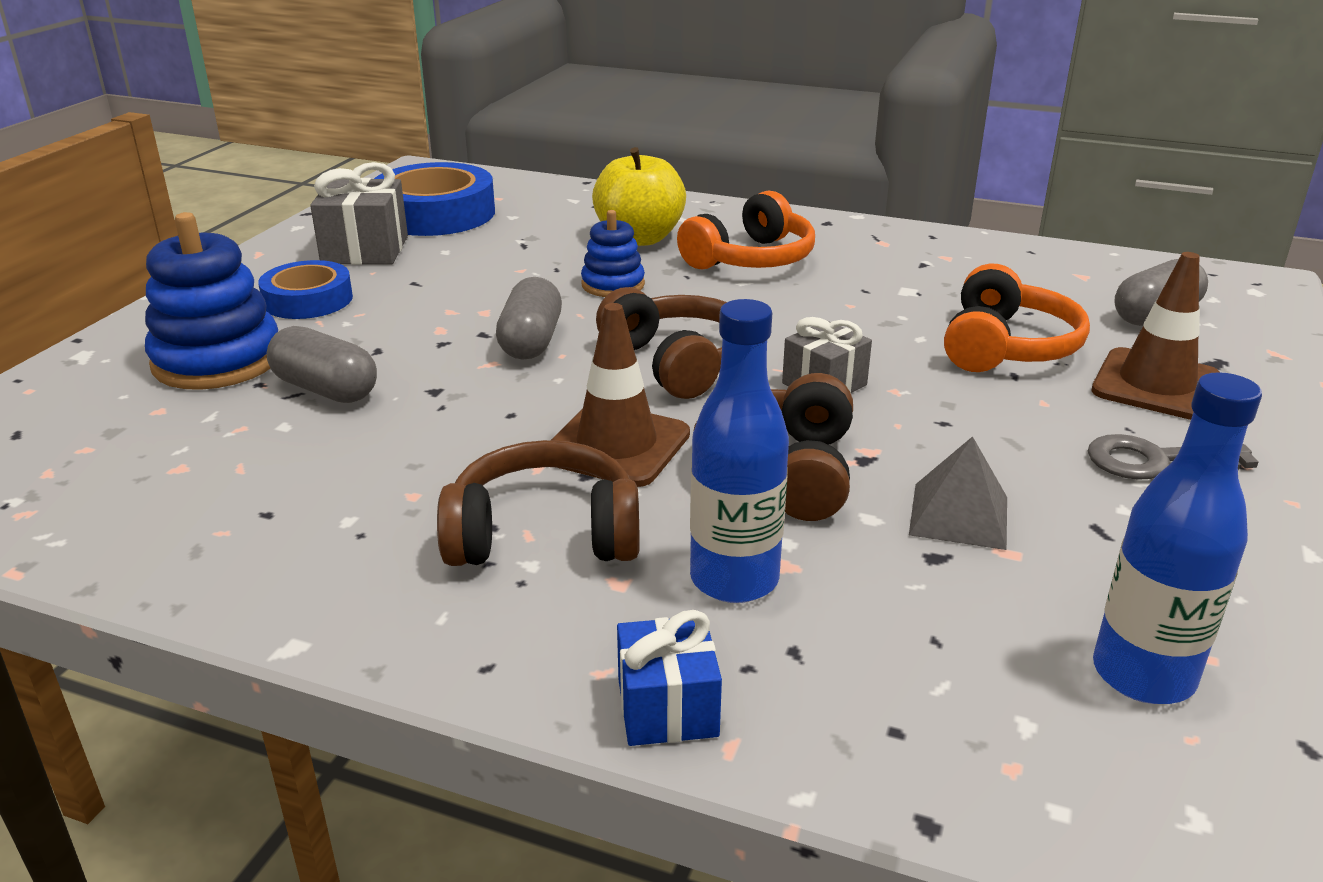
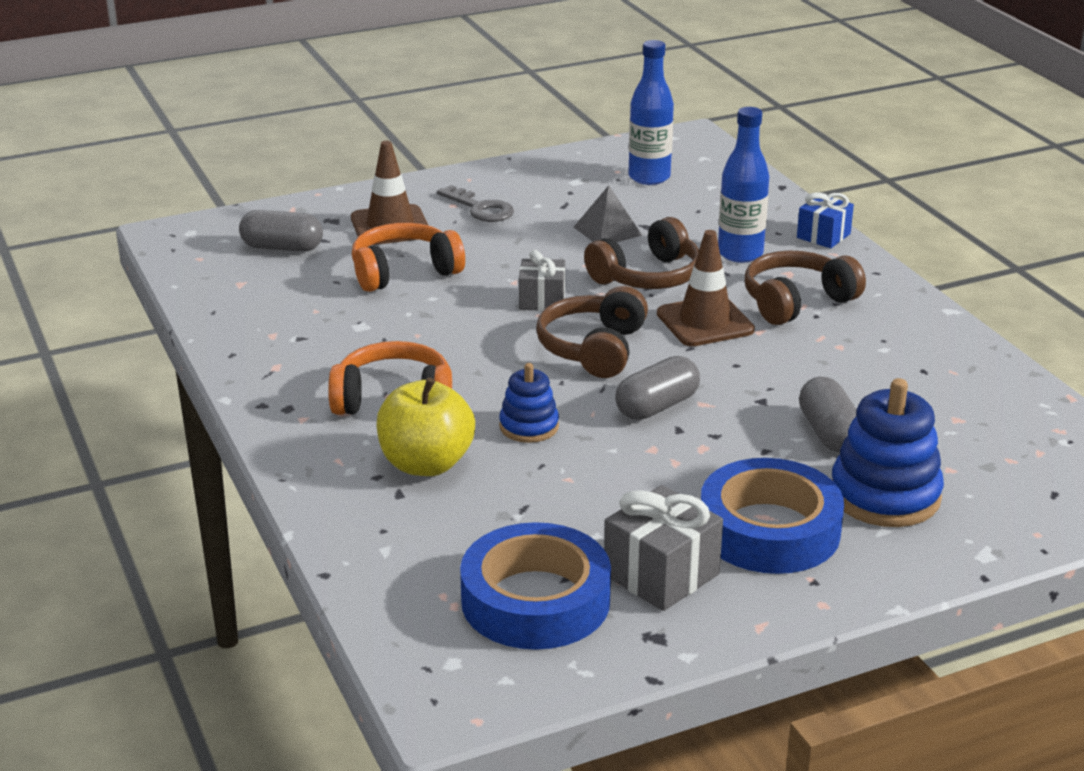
camera: 135 degrees left, 0 degrees up
(308, 300) = (769, 530): blue tape -> blue tape, size x1.61
(544, 534) = (797, 302): brown headphones -> brown headphones turned 105 degrees clockwise

